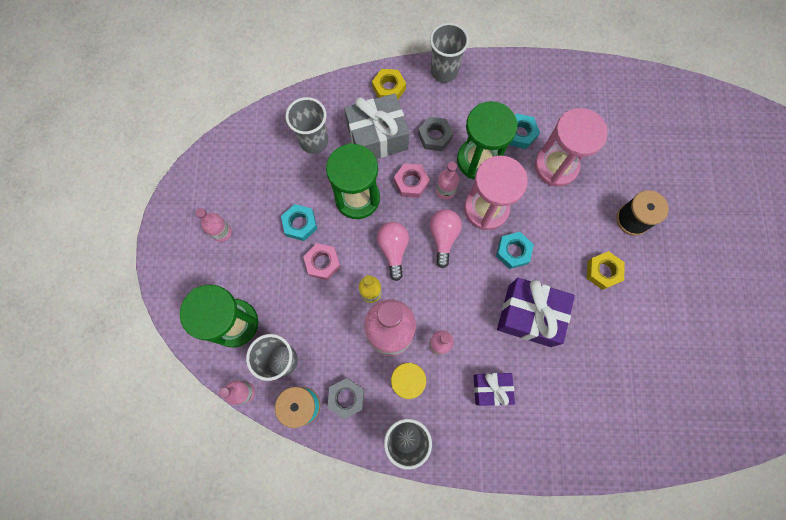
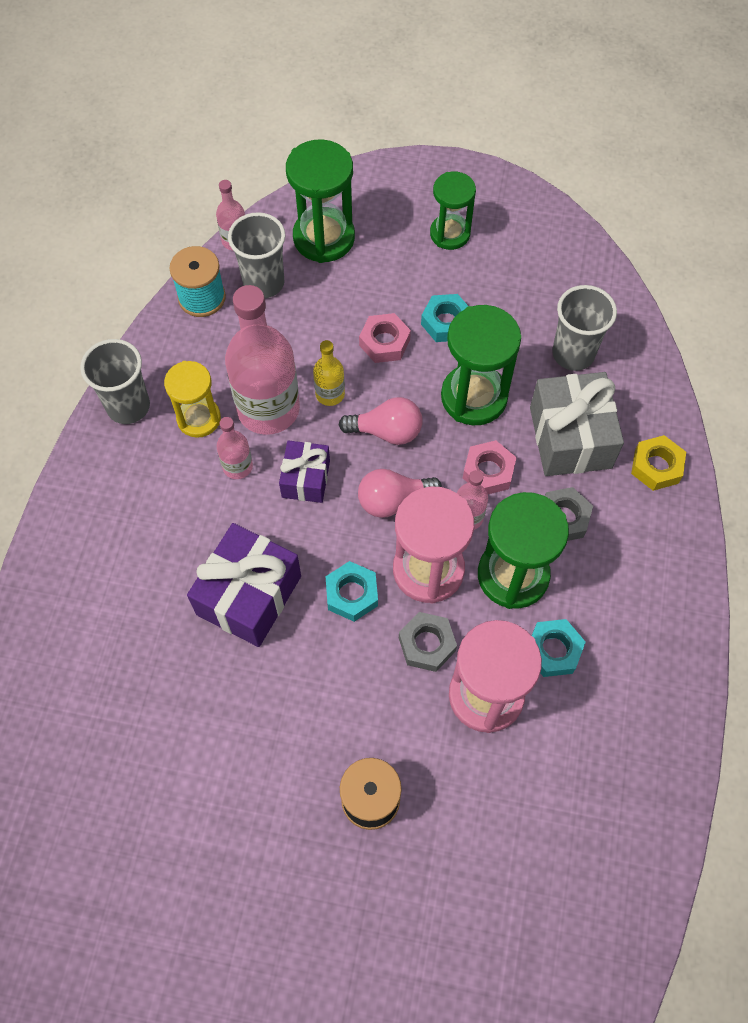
camera: 100 degrees right, 10 degrees down
(222, 232) = (450, 234): pink bottle -> green hourglass
(346, 398) = (197, 347): grey nut -> grey nut (427, 644)
(443, 237) = (393, 500): pink light bulb -> pink light bulb turned 150 degrees clockwise
(444, 71) = (682, 554): grey cup -> none
(491, 389) = (159, 521): purple gift -> purple gift (306, 479)
(603, 272) = (292, 724): yellow nut -> none

